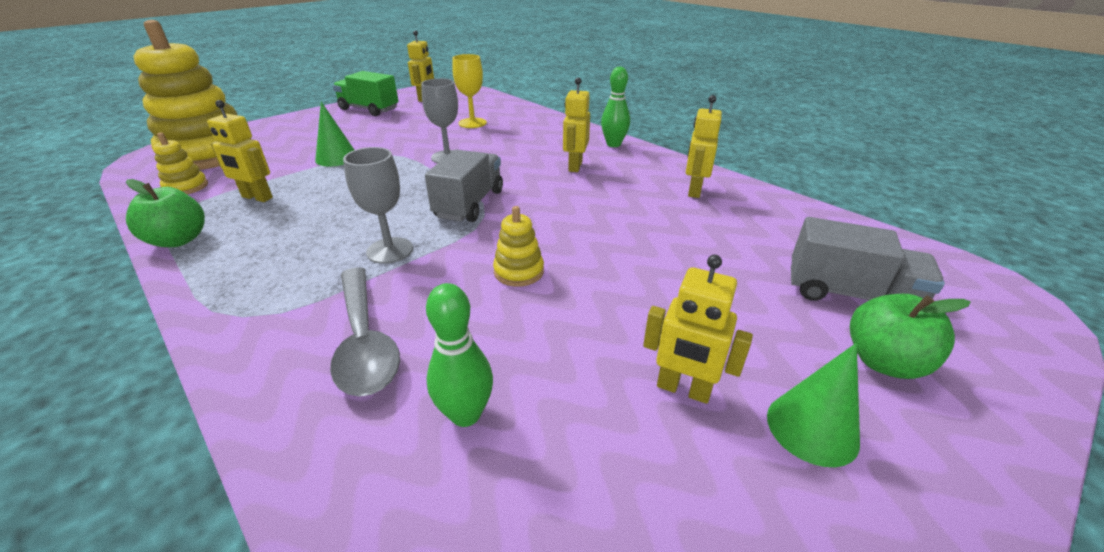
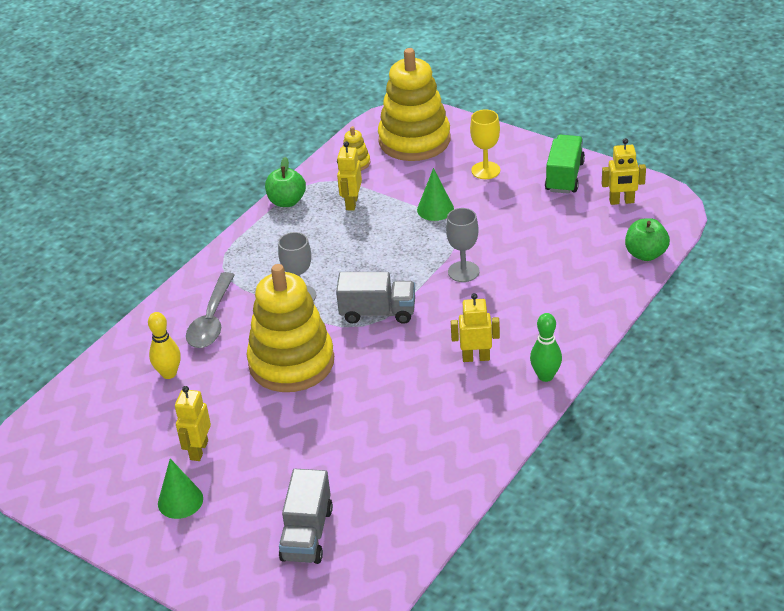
camera: 80 degrees right, 5 degrees up
(364, 341) = (211, 320): grey spoon -> grey spoon turned 45 degrees counterclockwise
(465, 414) = (169, 373): green bowling pin -> yellow bowling pin
(472, 123) = (560, 260): yellow goblet -> yellow goblet (485, 170)
(519, 271) = (291, 362): yellow stacking toy -> yellow stacking toy, size x2.45
(694, 191) = (451, 444): yellow robot -> none
(883, 362) = (237, 539): green apple -> green apple (645, 254)

